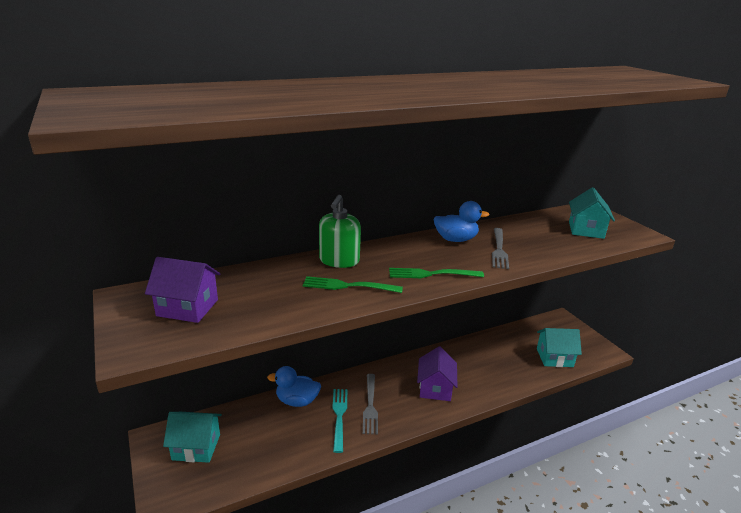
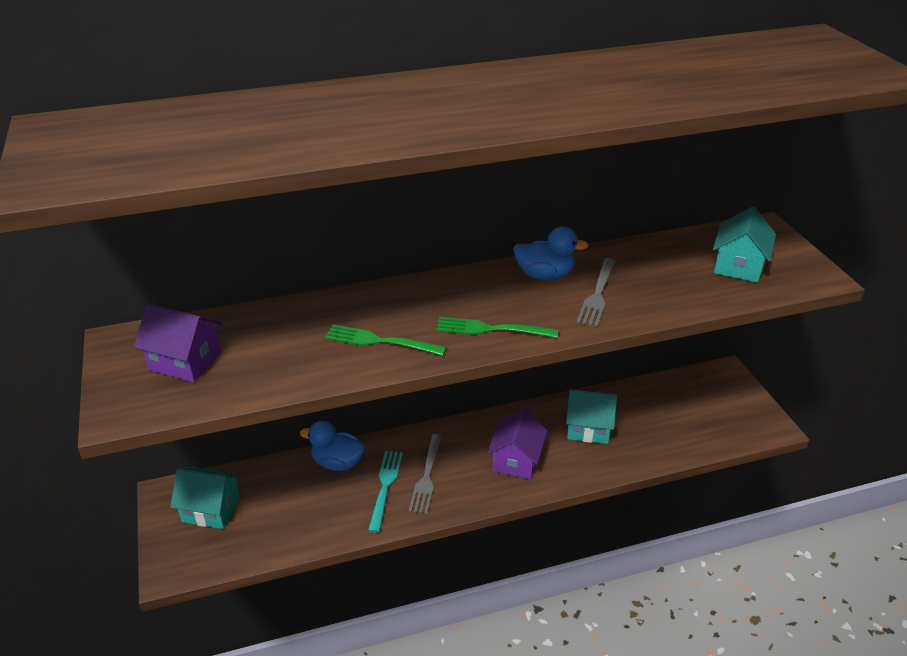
camera: 10 degrees right, 10 degrees up
(339, 260) = (380, 302): green soap dispenser -> none
(554, 357) = (693, 430): turquoise house -> turquoise house (588, 428)

